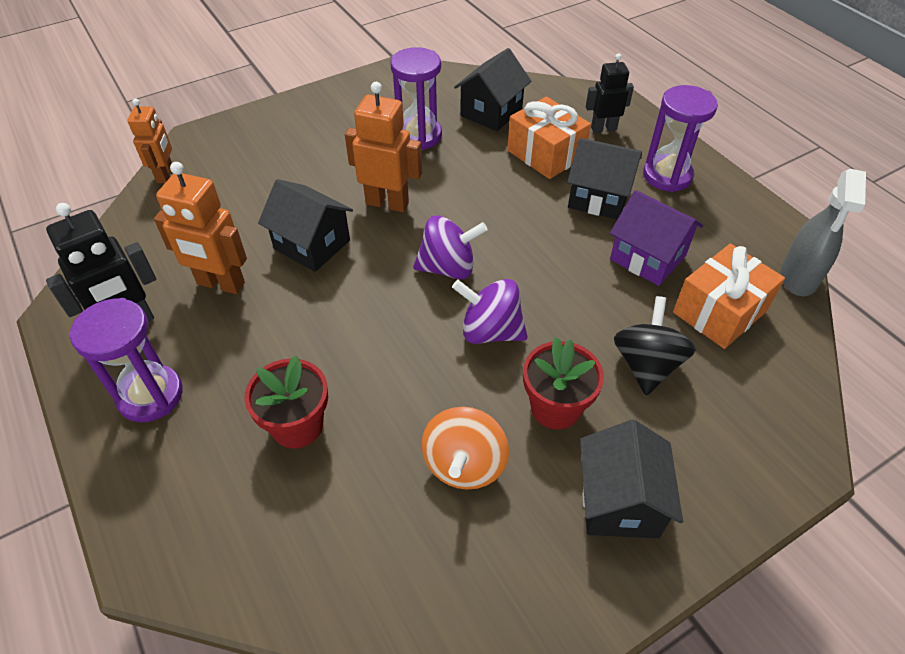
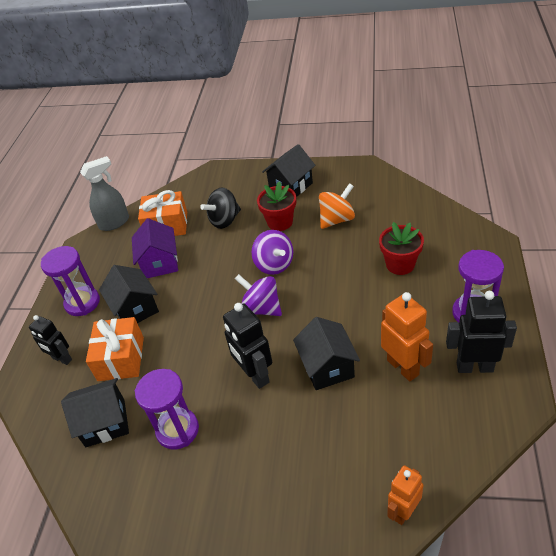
camera: 135 degrees left, 5 degrees down
(387, 203) = (255, 375): orange robot -> black robot

